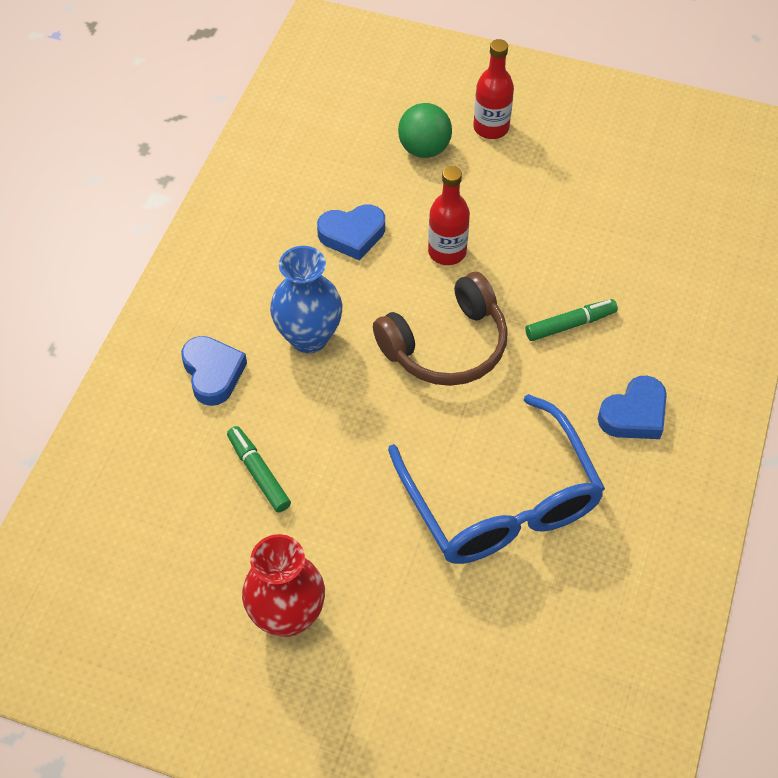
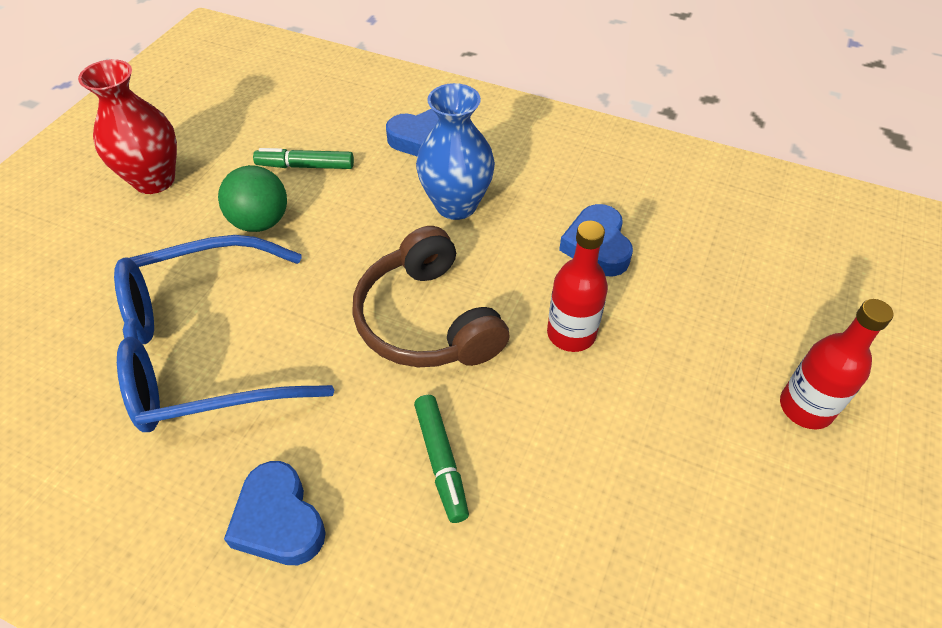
camera: 95 degrees right, 5 degrees down
(259, 473) = (305, 166): green marker -> green marker turned 150 degrees counterclockwise
(424, 149) = (748, 325): green ball -> green ball (260, 222)

